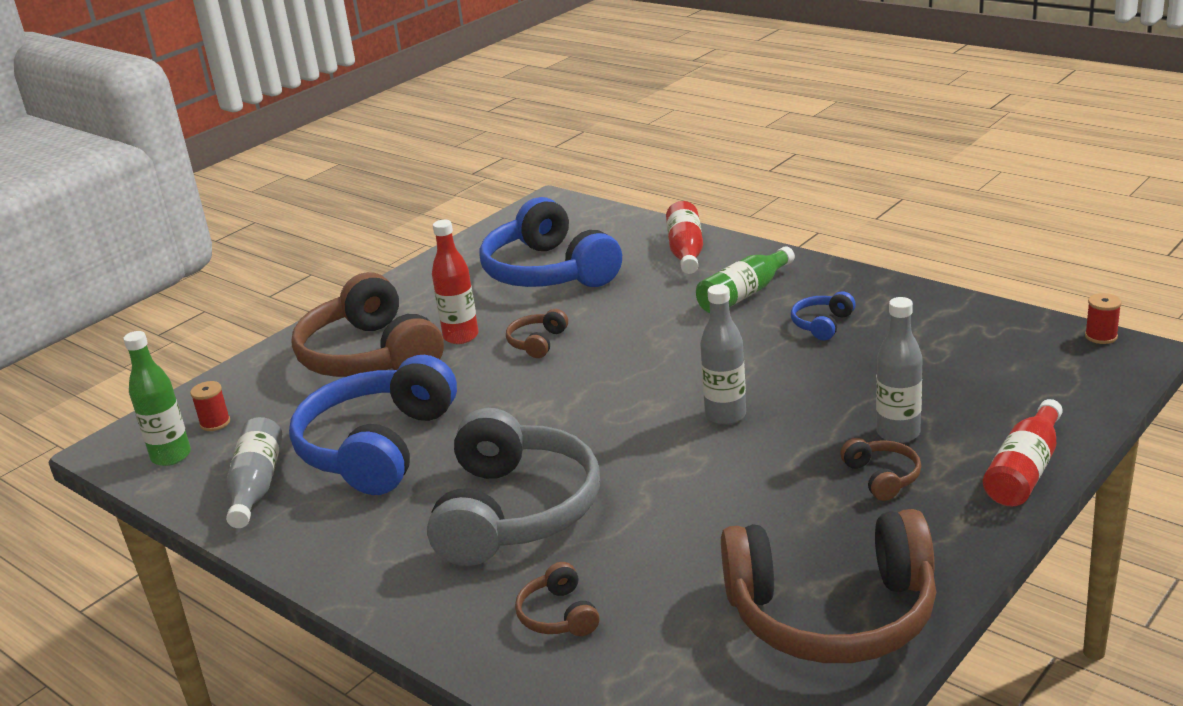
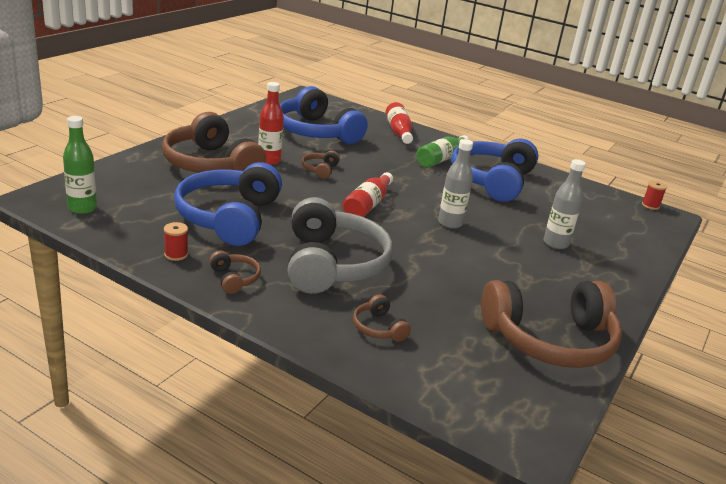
camera: 15 degrees left, 0 degrees up
(215, 423) = (110, 191): red spool -> red spool (176, 254)
(256, 485) = (149, 232): grey bottle -> none
(822, 324) = (492, 181): blue headphones -> blue headphones, size x2.38
(882, 477) = (554, 266): brown headphones -> brown headphones (234, 278)
(1024, 470) = (634, 271): red bottle -> red bottle (367, 205)

